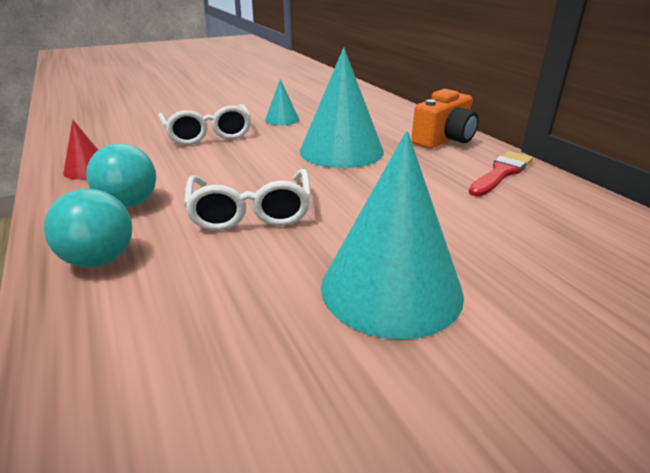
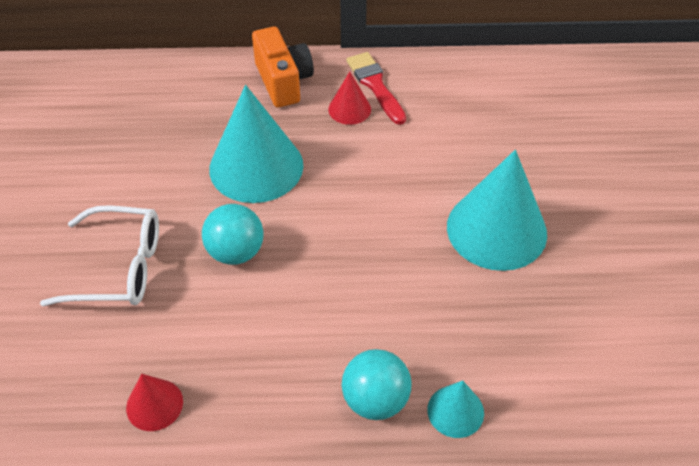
camera: 65 degrees left, 20 degrees up
(129, 204) = (276, 369): turquoise ball -> turquoise ball (236, 252)
(251, 211) = (347, 276): white glasses -> none
(282, 119) = (121, 183): turquoise cone -> turquoise cone (455, 411)
(454, 169) = (349, 109): none -> red cone

